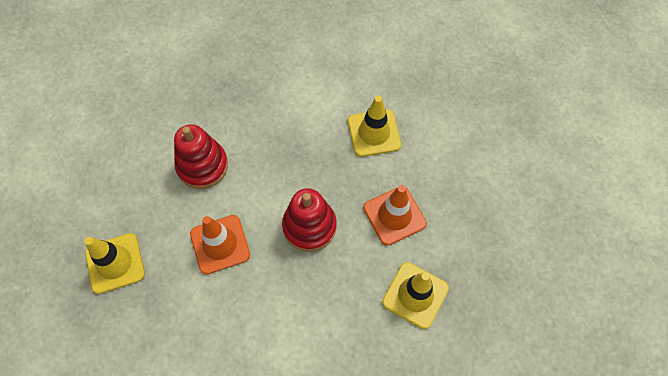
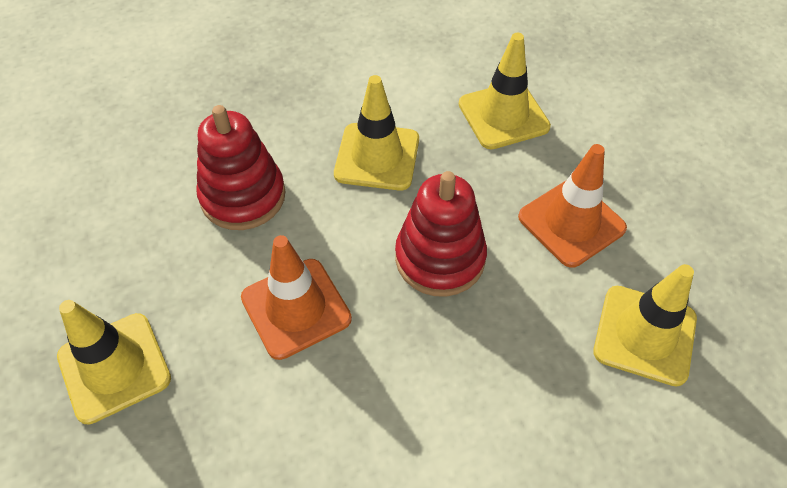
camera: 10 degrees left, 10 degrees down
(288, 151) = (377, 157): none -> yellow traffic cone

